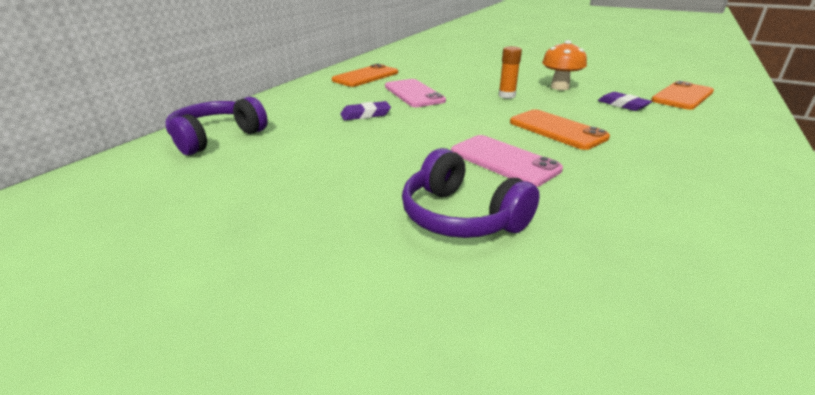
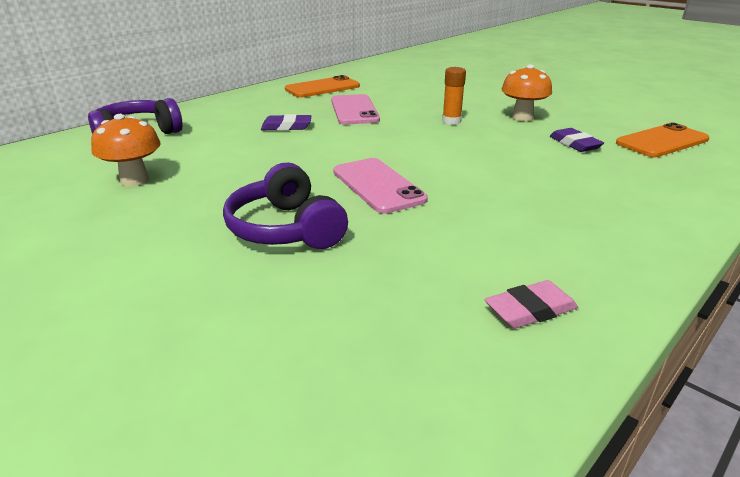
camera: 15 degrees right, 0 degrees up
(255, 186) = (134, 180): none -> orange mushroom
(557, 130) = (467, 162): orange phone -> none
(757, 261) = (530, 310): none -> pink eraser

